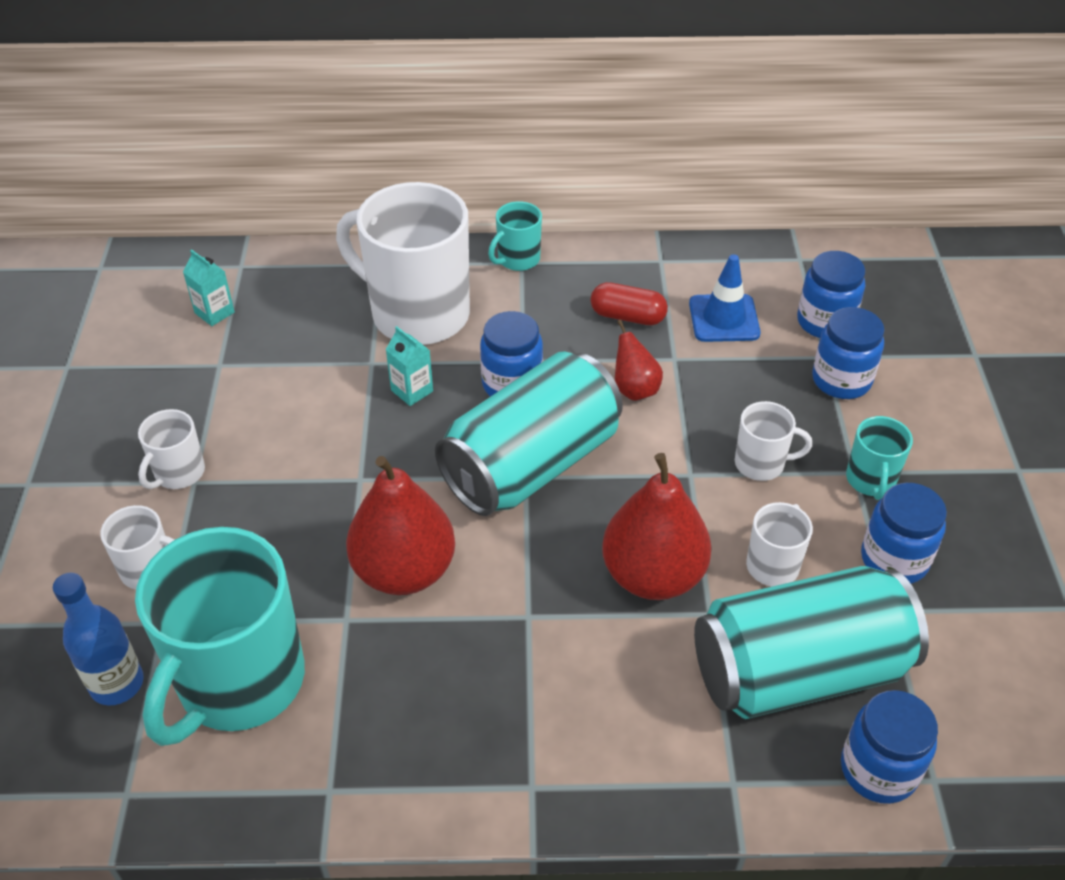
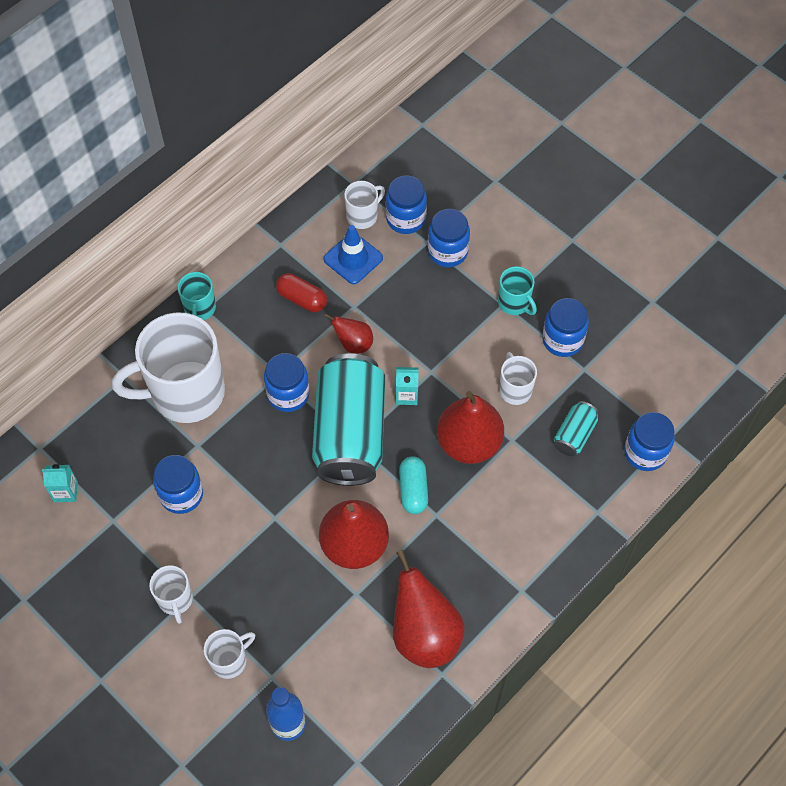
camera: 45 degrees left, 15 degrees up
(239, 682) = (344, 668): turquoise mug -> none
(304, 391) = (181, 494): none -> blue jar
(364, 728) = (424, 634): none -> red pear
(412, 391) = (240, 443): turquoise carton -> turquoise carton (406, 395)
(533, 570) = (413, 490): none -> turquoise capsule
(627, 316) = (302, 299): red capsule -> red capsule turned 60 degrees clockwise
(761, 464) = (457, 336): white mug -> white mug (363, 216)
(798, 670) = (574, 435): turquoise can -> turquoise can, size x0.43

